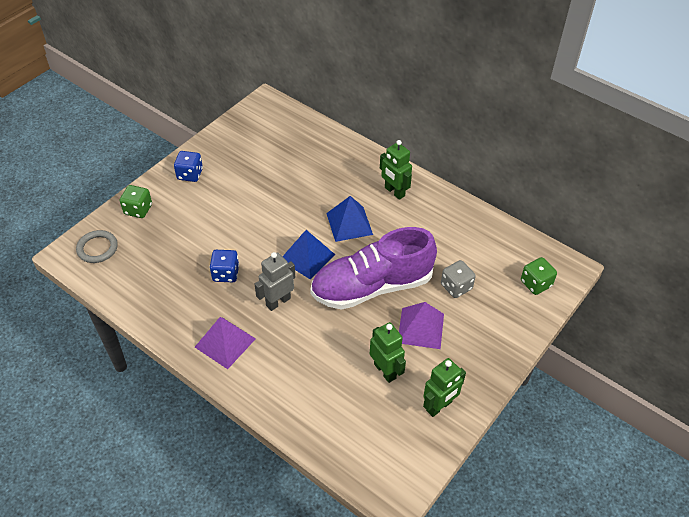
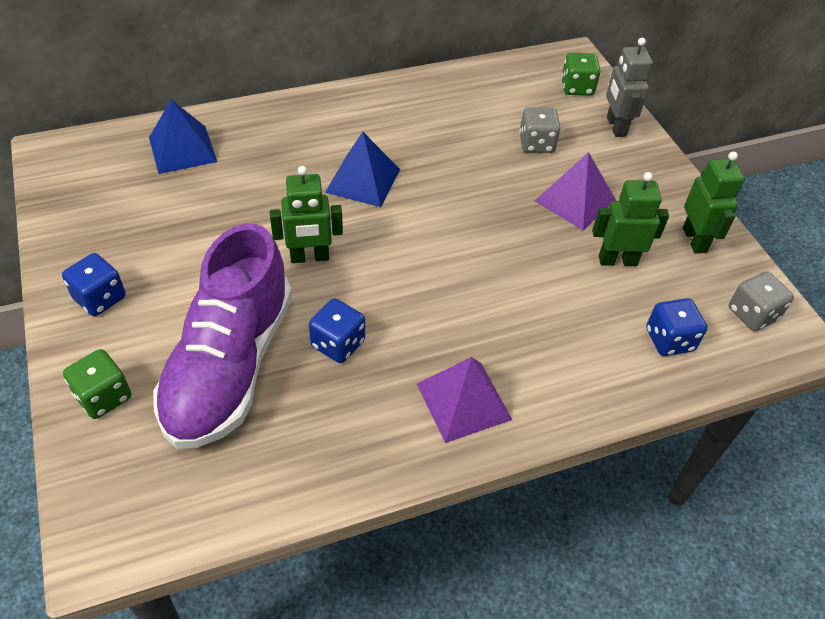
camera: 60 degrees left, 0 degrees up
(97, 248) = (132, 492): grey ring -> none
(278, 301) = (435, 310): grey robot -> grey robot (615, 126)
(307, 257) = (383, 245): blue pyramid -> blue pyramid (182, 149)
(338, 422) = (669, 340): none -> blue dice
(372, 287) = (482, 210): purple shoe -> purple shoe (230, 365)
(394, 192) = (349, 119): green robot -> green robot (309, 257)
(396, 462) = (752, 314): none -> grey dice

